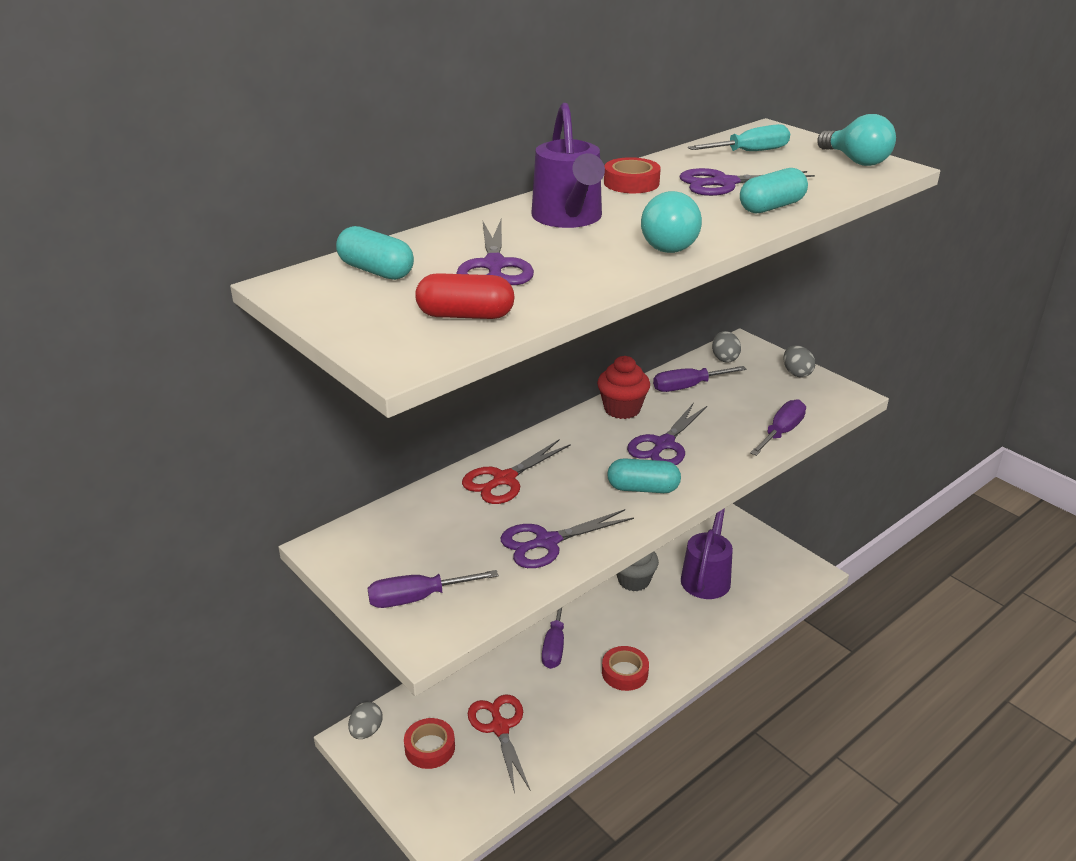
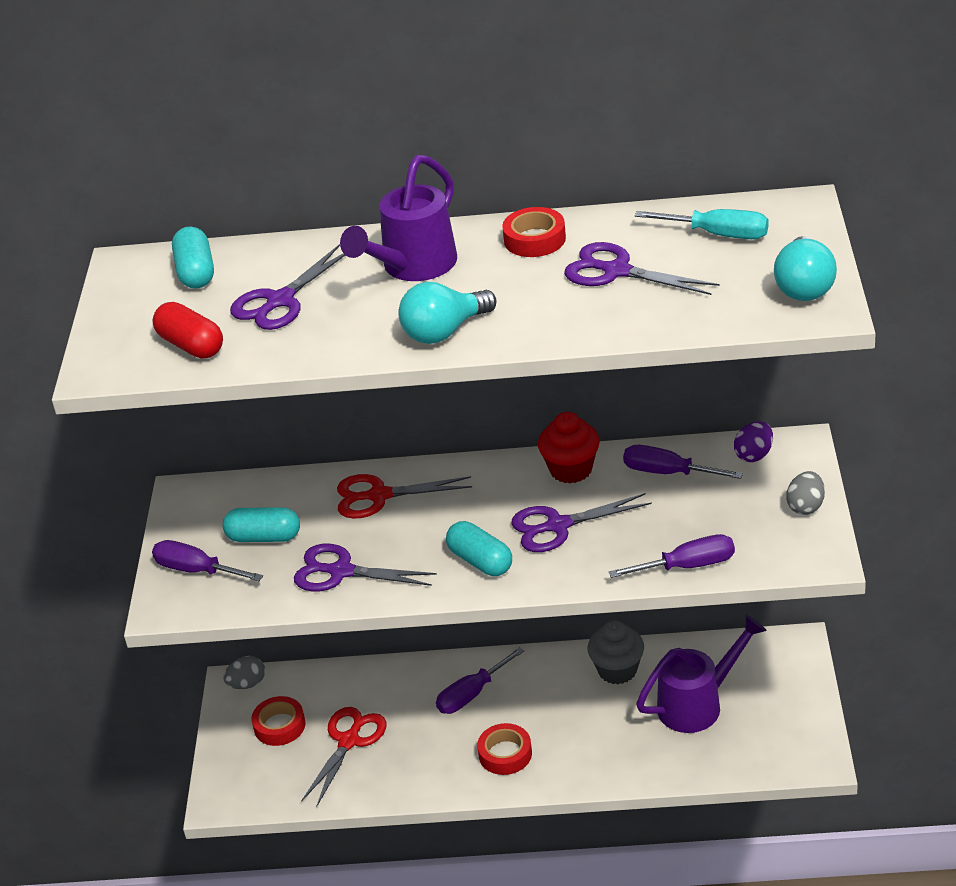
camera: 45 degrees right, 5 degrees up
(724, 358) = (754, 455): grey egg -> purple egg
(771, 207) = (605, 320): turquoise capsule -> turquoise capsule (264, 537)

